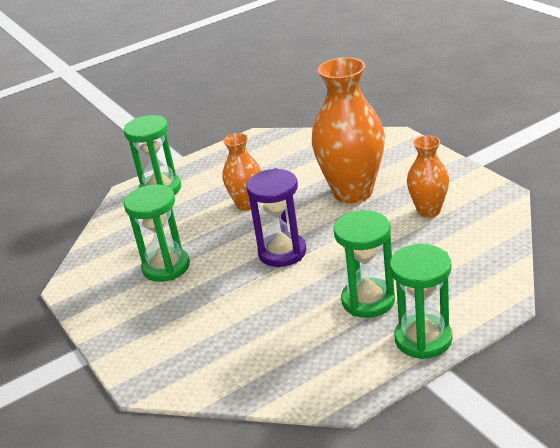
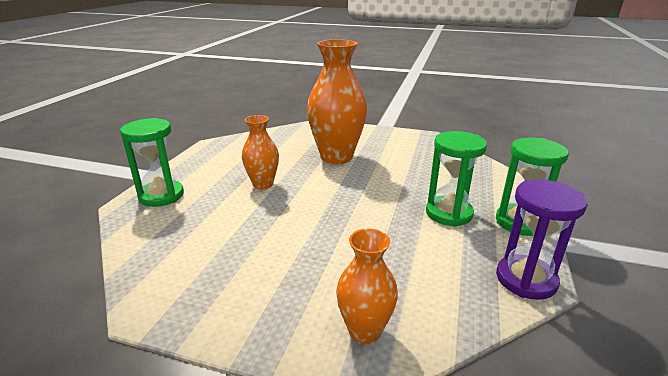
camera: 45 degrees left, 5 degrees down
(166, 267) = (246, 251): green hourglass -> none
(282, 252) = (339, 205): purple hourglass -> purple hourglass (526, 279)
(428, 211) = (402, 154): orange vase -> orange vase (364, 330)

